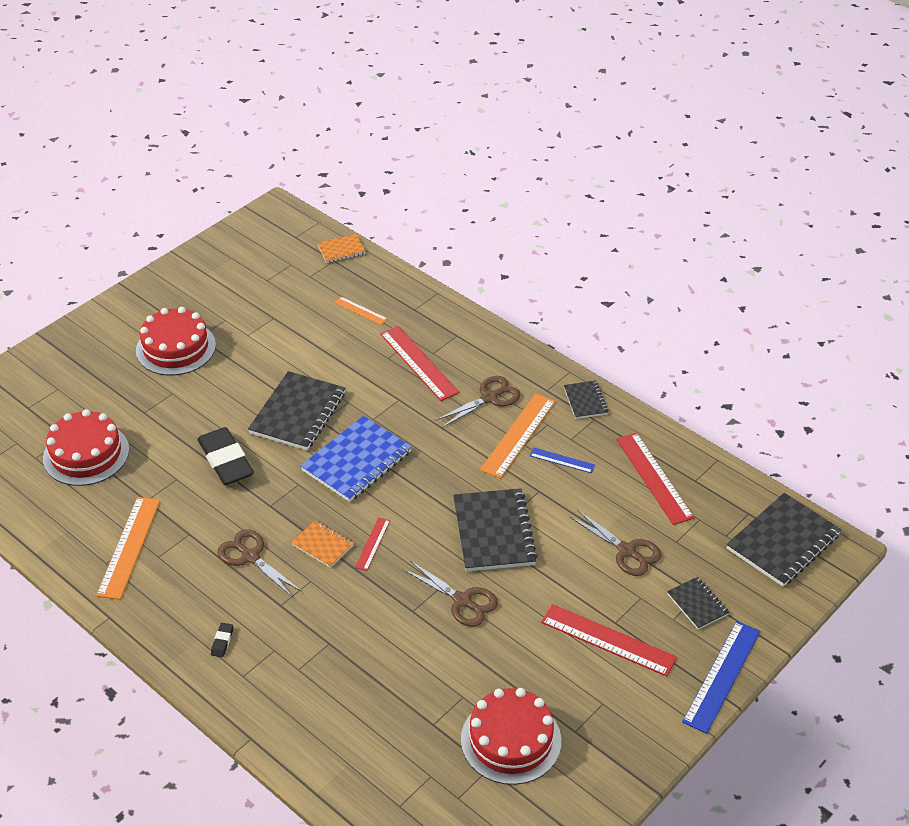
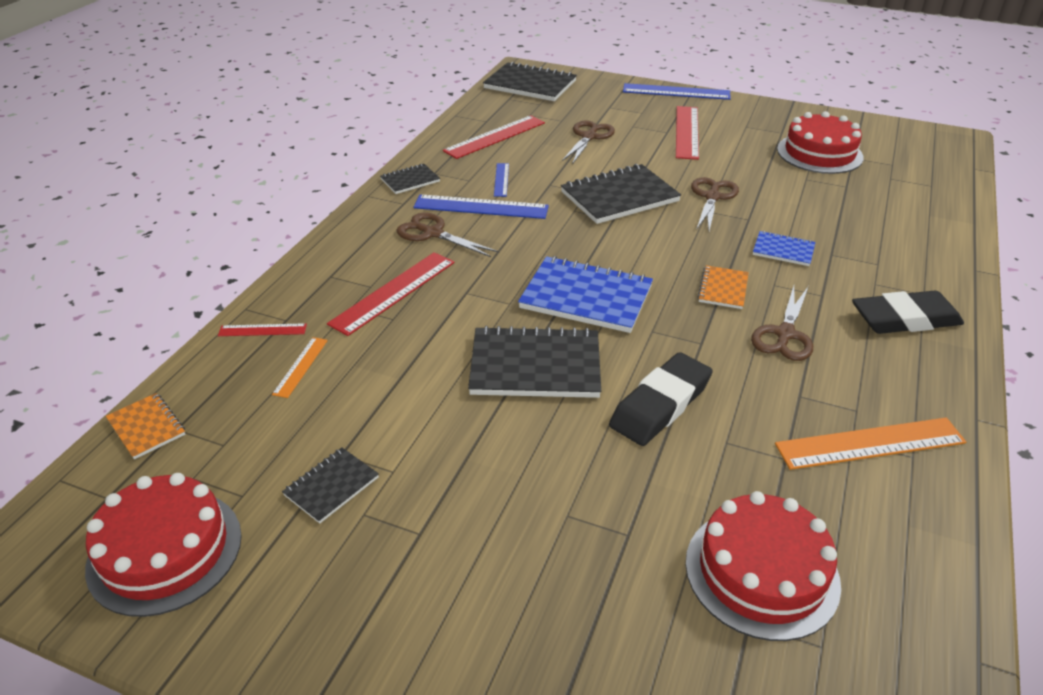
camera: 110 degrees left, 5 degrees down
(176, 348) = (459, 555): red cake -> red cake (165, 551)
(222, 641) = (905, 319): black eraser -> black eraser, size x2.50
(352, 611) = (783, 250): none -> blue notebook
(372, 544) = (692, 258): red ruler -> red ruler (262, 330)
(518, 435) = (481, 207): orange ruler -> blue ruler
(697, 604) = (619, 106): black notebook -> black notebook (331, 486)

